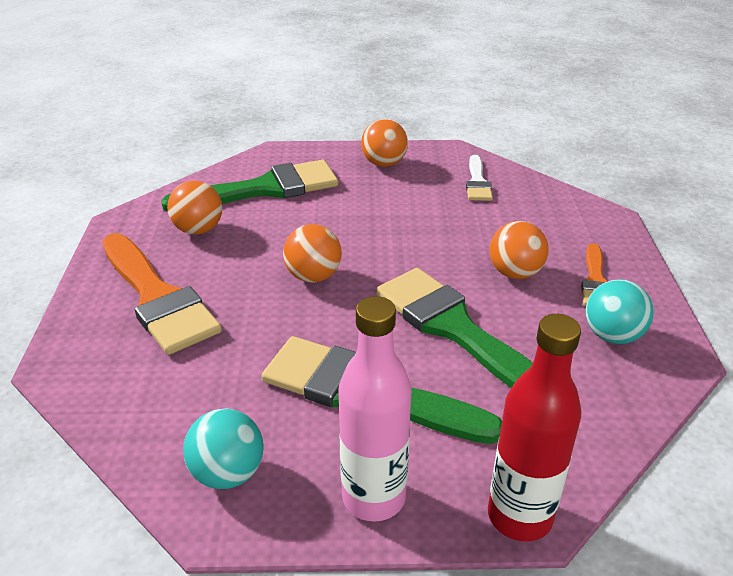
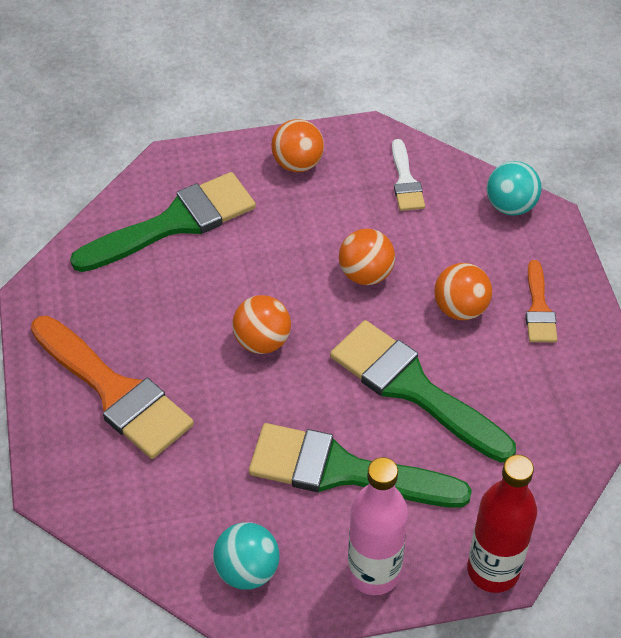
camera: 10 degrees left, 15 degrees up
(198, 230) = (123, 294): orange ball -> orange ball (366, 274)
(612, 335) = (557, 374): turquoise ball -> turquoise ball (510, 206)

